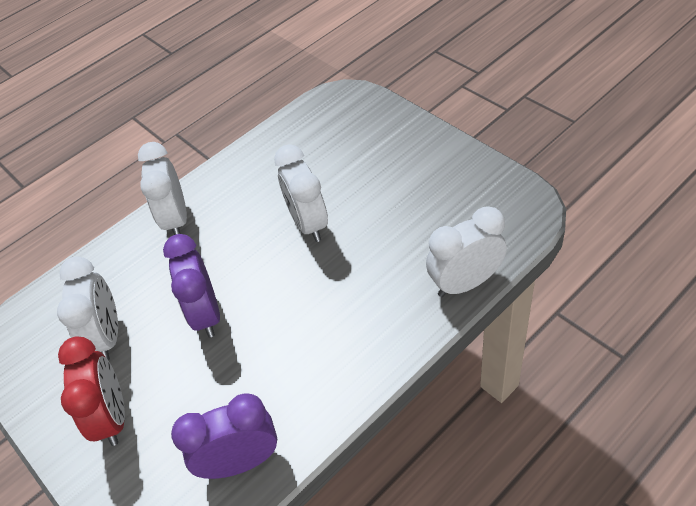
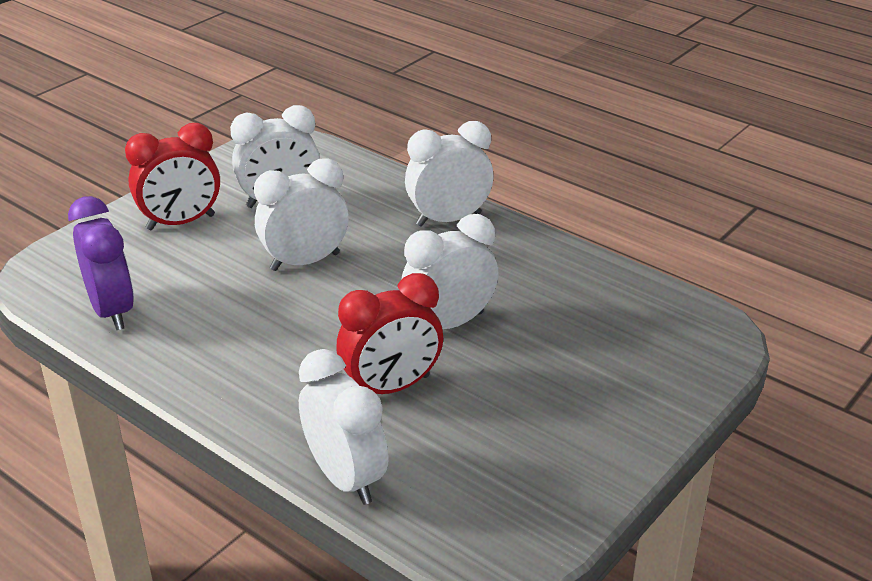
camera: 75 degrees right, 15 degrees down
(206, 314) = (305, 262): purple clock -> white clock
(374, 257) = (391, 387): none -> red clock

